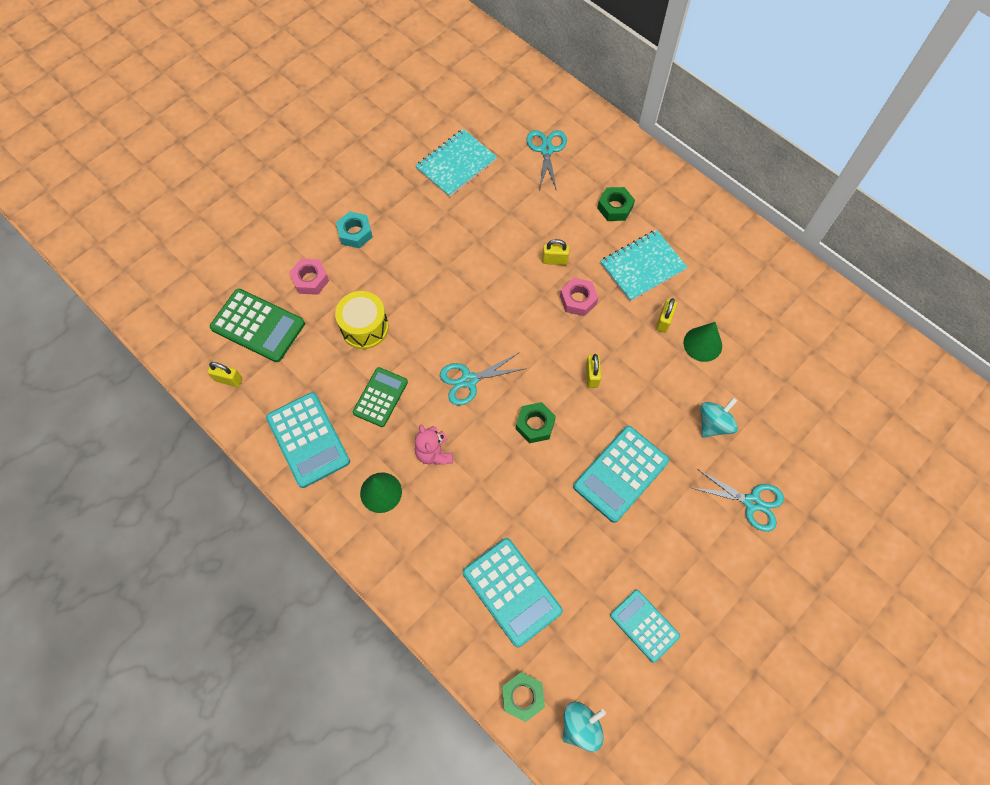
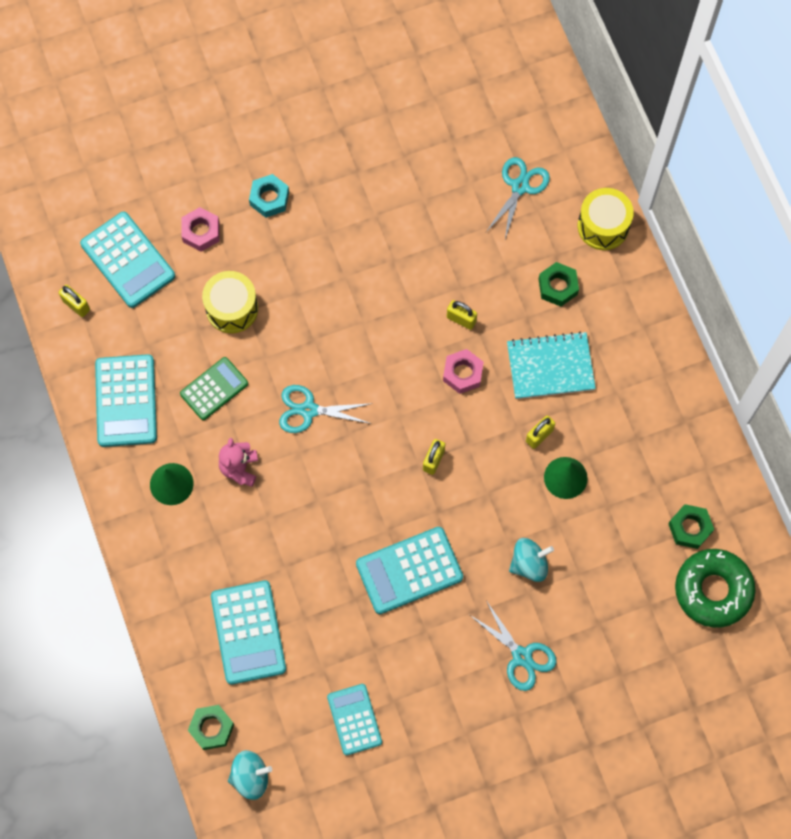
camera: 25 degrees right, 5 degrees up
(258, 326) = (128, 260): green calculator -> turquoise calculator
(456, 164) = (413, 162): turquoise notebook -> none
(535, 425) = (351, 485): green nut -> green nut (690, 528)
(623, 153) = (603, 226): none -> yellow drum
(866, 380) = (713, 590): none -> green donut

